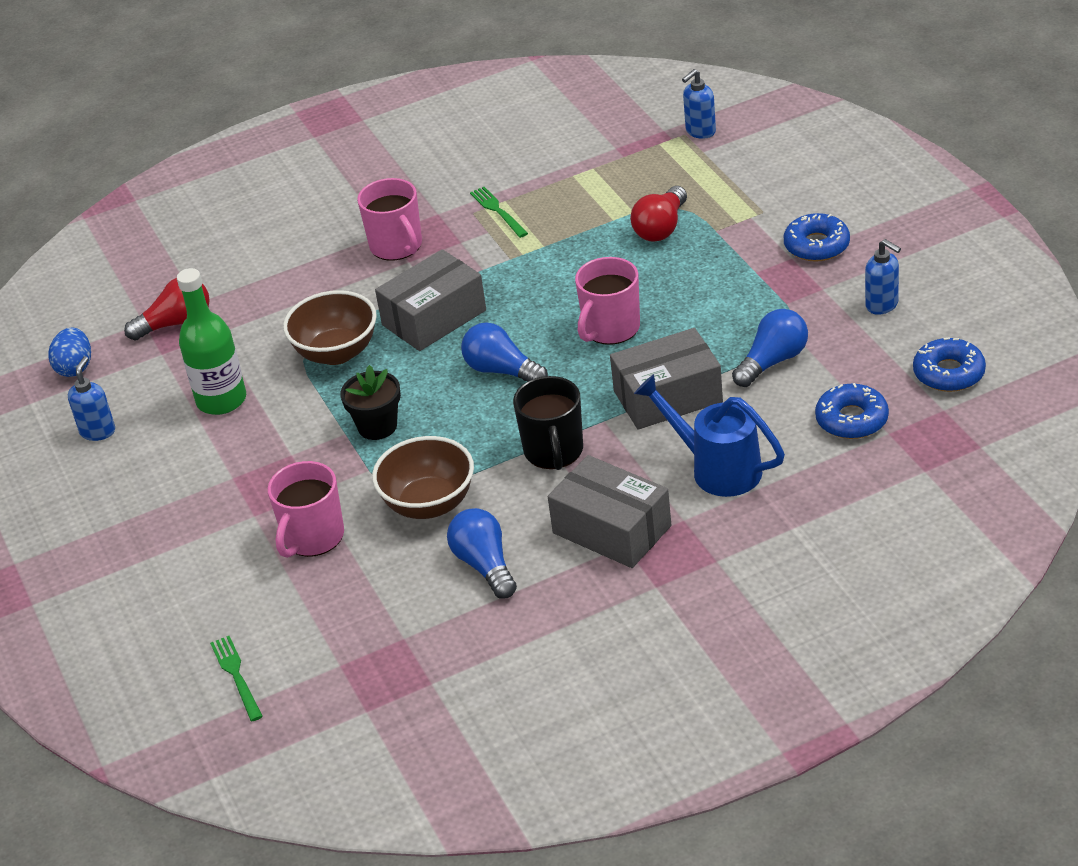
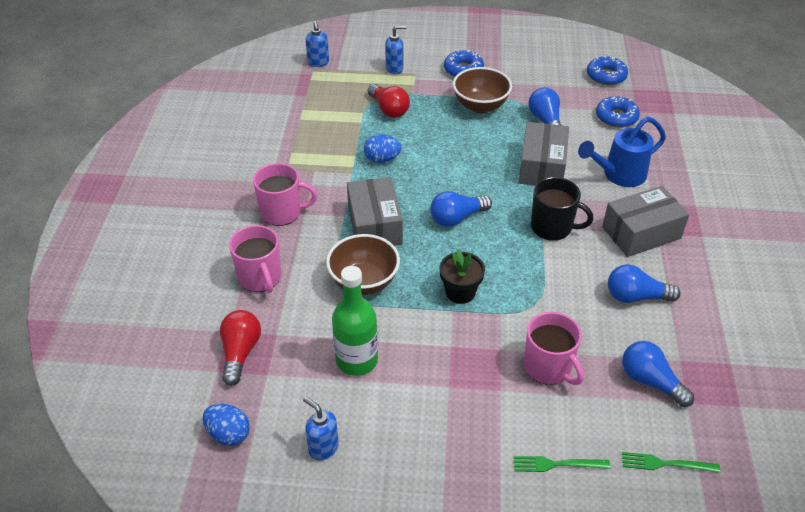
camera: 65 degrees left, 5 degrees up
(350, 624) = (650, 381): none -> blue light bulb
(429, 504) = (558, 298): brown bowl -> brown bowl (480, 106)
(498, 211) = (298, 159): green fork -> green fork (557, 464)
(556, 268) = (382, 159): none -> blue egg
(610, 329) = (460, 162): pink mug -> pink mug (260, 278)
(882, 305) = (533, 72): blue soap dispenser -> blue soap dispenser (394, 69)

